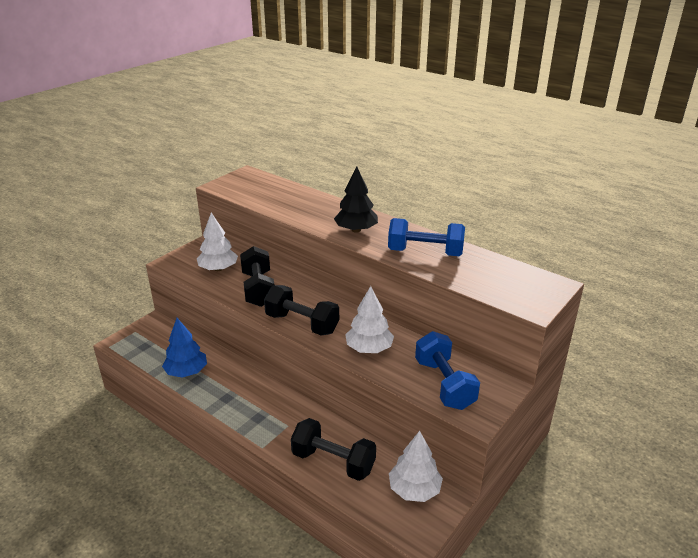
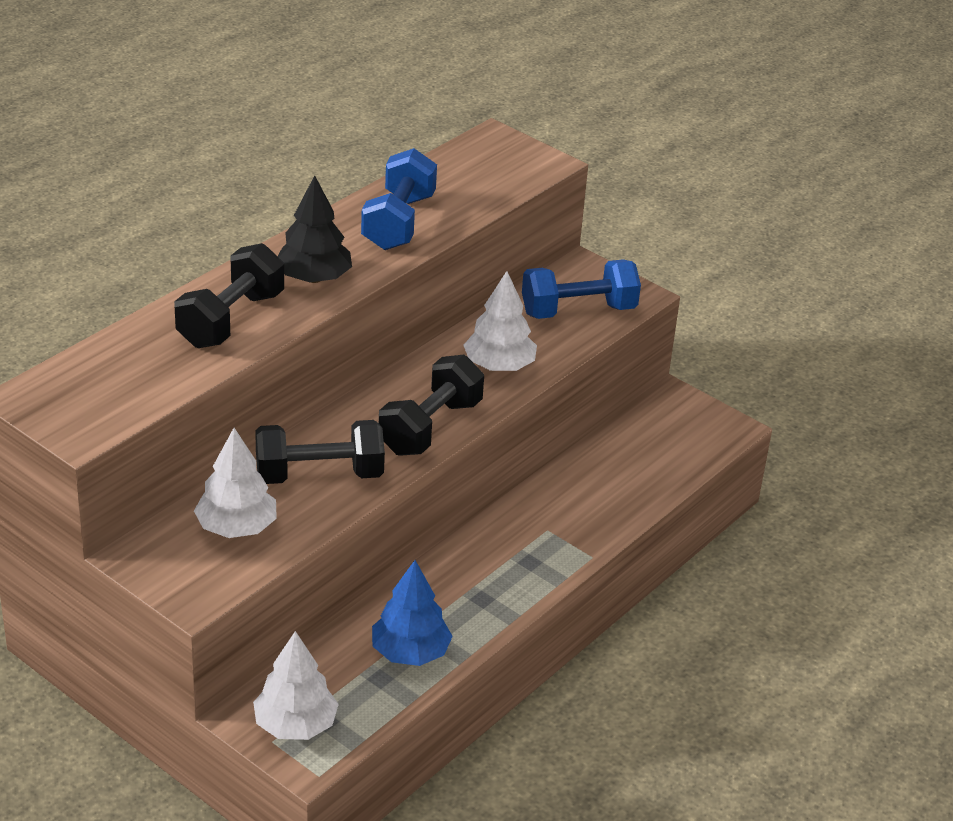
camera: 90 degrees left, 5 degrees up
(333, 462) = (618, 488): black dumbbell -> black dumbbell (231, 320)
(414, 489) = (663, 421): white tree -> white tree (295, 725)

